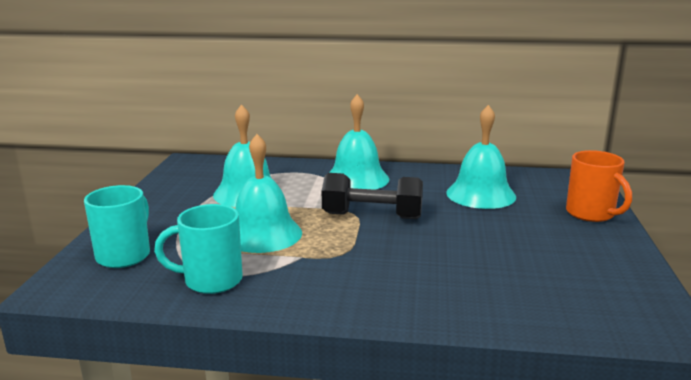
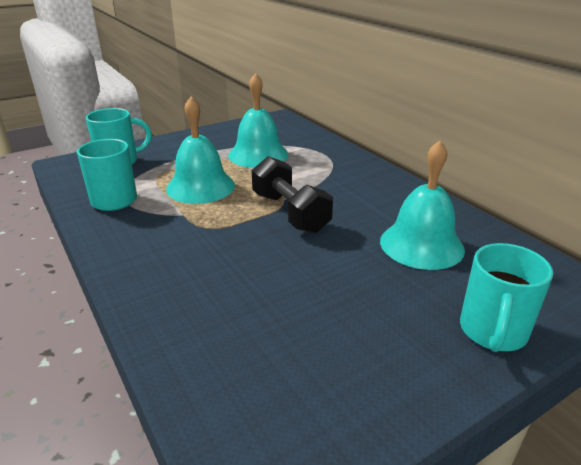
camera: 50 degrees right, 10 degrees up
(357, 179) = (351, 178): turquoise bell -> none
(591, 214) = (492, 332): orange mug -> turquoise mug

